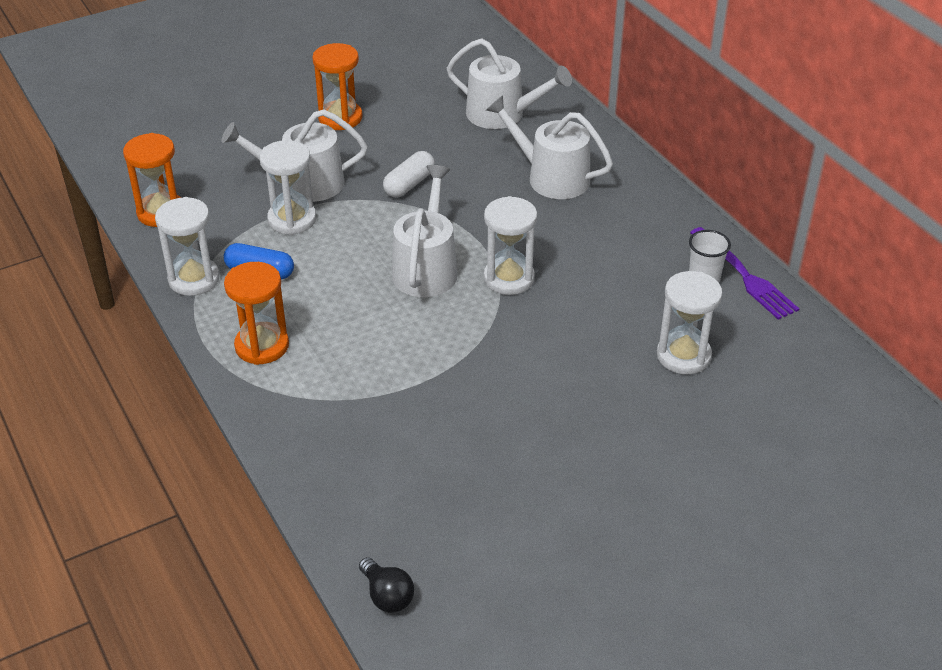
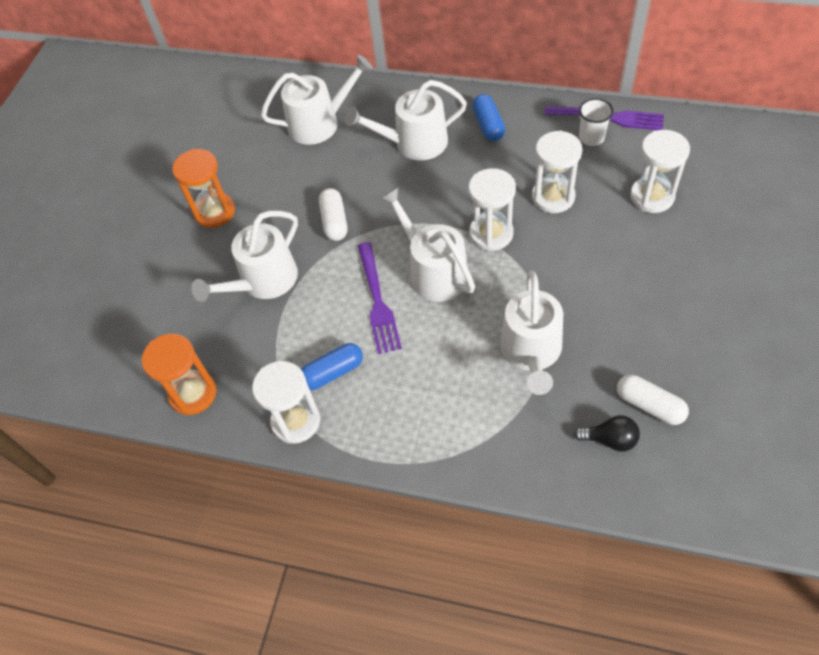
camera: 40 degrees left, 15 degrees up
(262, 346) = (416, 424): orange hourglass -> none
(292, 219) = (296, 315): white hourglass -> white hourglass (553, 197)
(358, 255) = (377, 301): none -> purple fork
(387, 596) = (737, 510): black light bulb -> black light bulb (610, 439)
(410, 373) = (531, 351): none -> white watering can
(437, 479) = (649, 405): none -> white capsule
(631, 208) = (488, 125): none -> blue capsule

